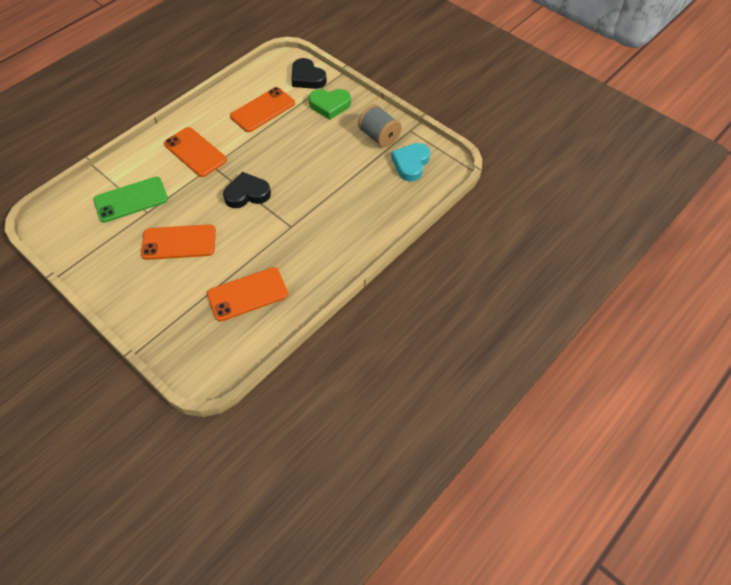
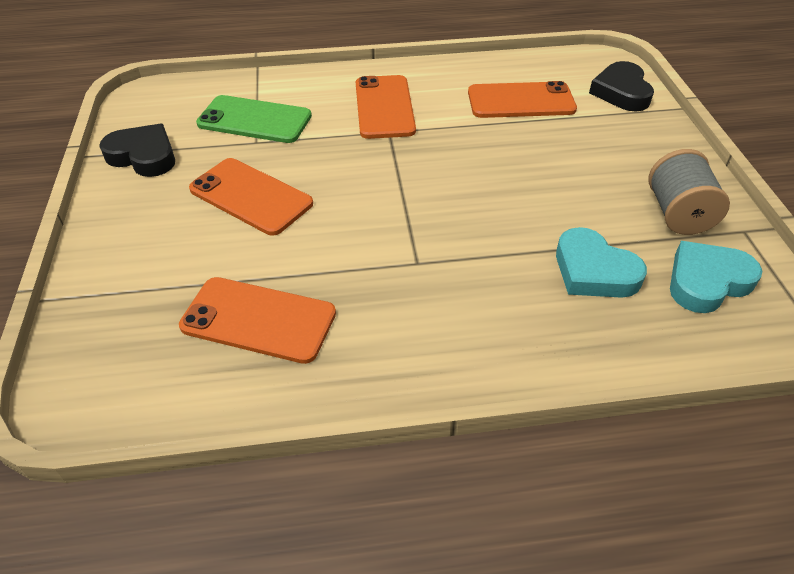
camera: 40 degrees right, 10 degrees down
(247, 194) = (399, 186): black heart -> black heart (143, 156)
(330, 105) = (627, 137): green heart -> none
(365, 185) = (593, 271): none -> turquoise heart

